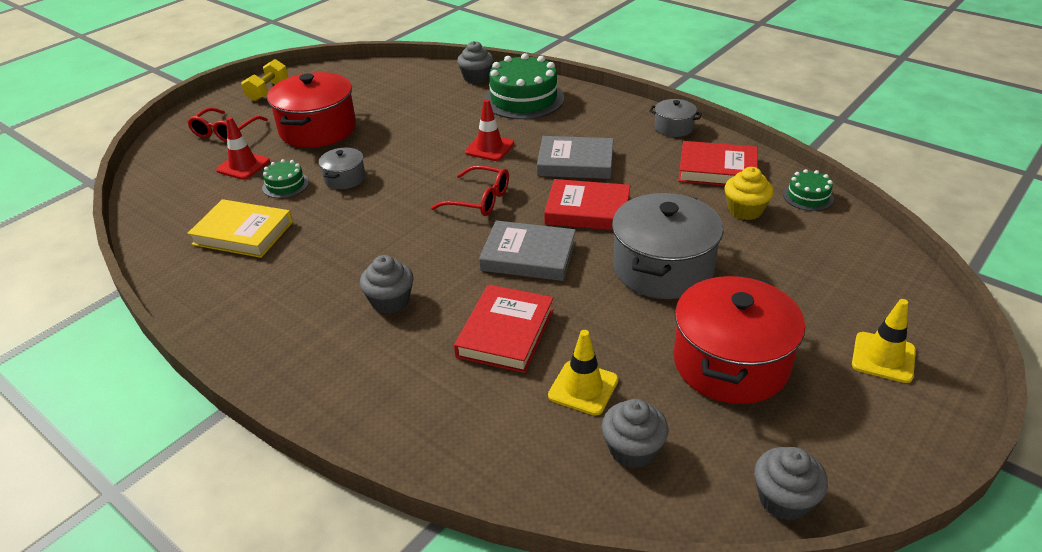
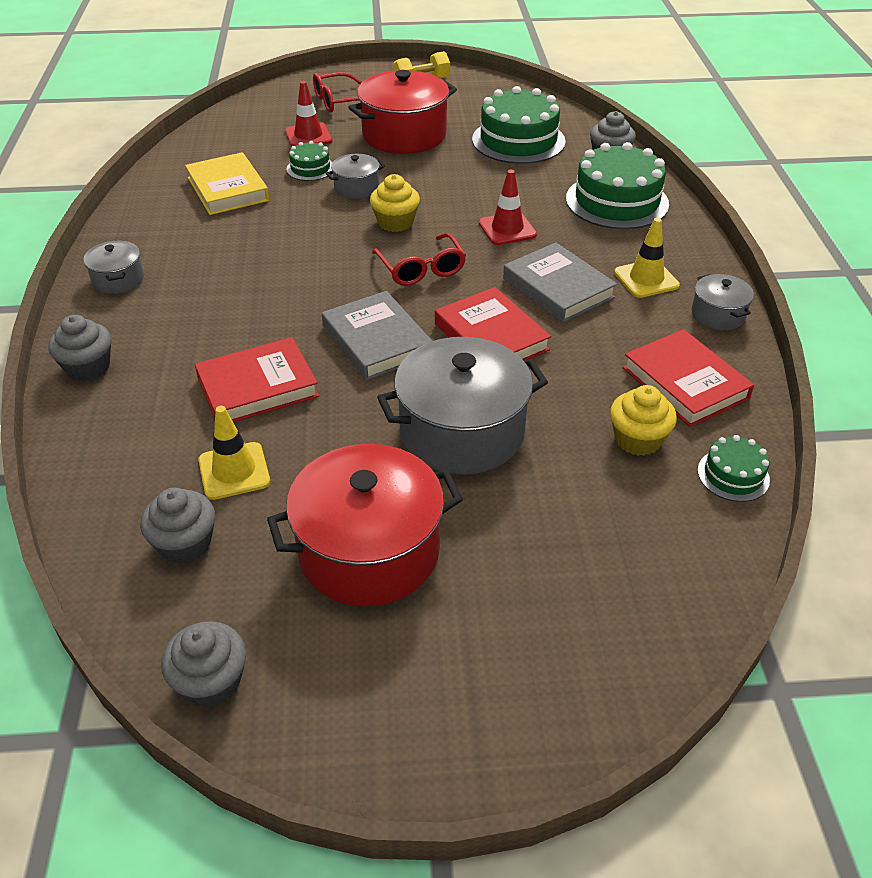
camera: 45 degrees right, 5 degrees up
(267, 343) = (118, 279): none -> grey pot
(390, 301) = (229, 304): grey cupcake -> grey cupcake (88, 367)
(404, 95) = (518, 140): none -> green cake
(412, 184) = (395, 222): none -> yellow cupcake
(883, 357) = (507, 669): yellow traffic cone -> yellow traffic cone (646, 279)

